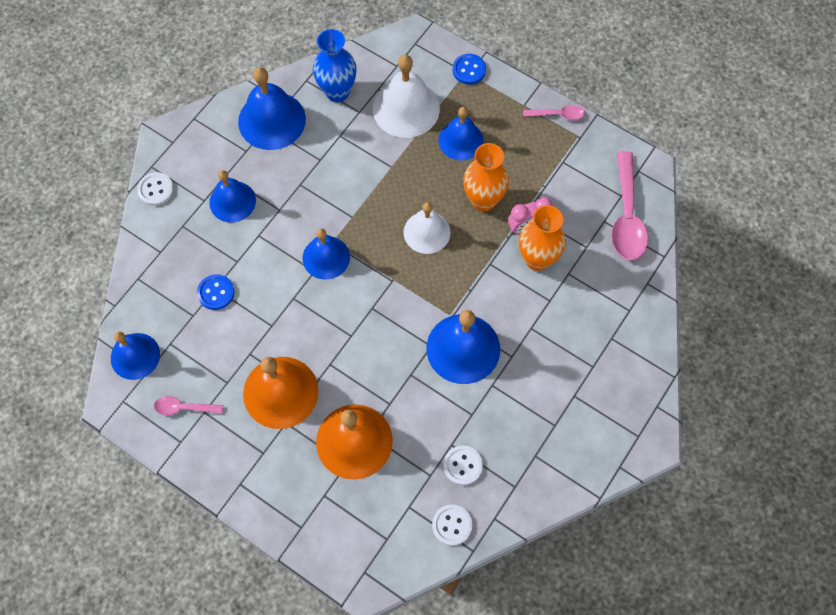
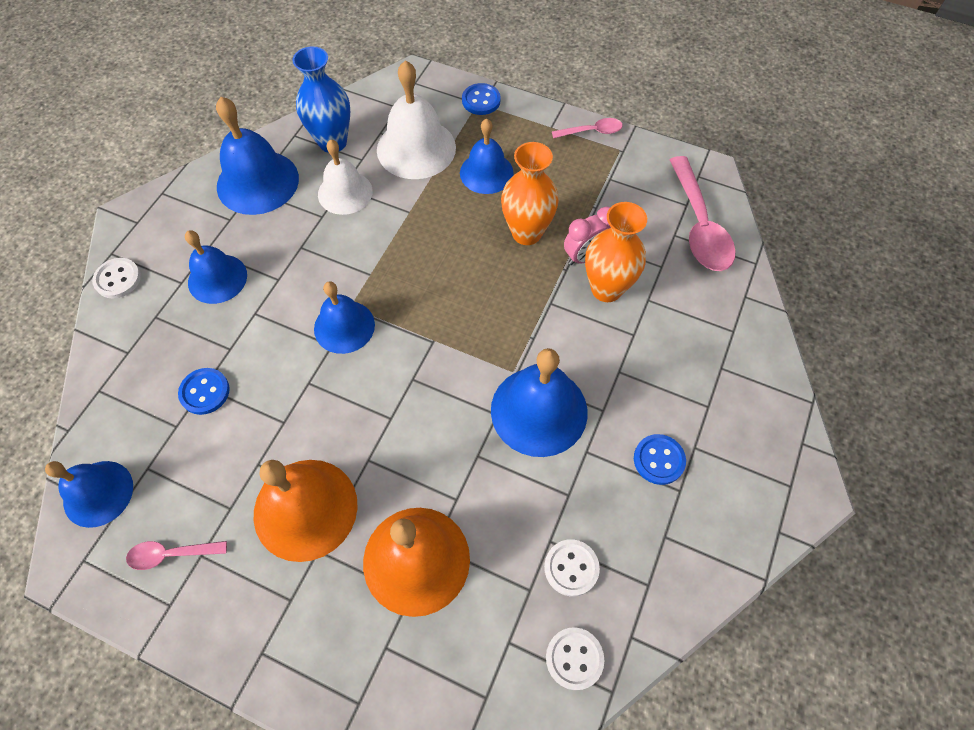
camera: 10 degrees left, 5 degrees down
(427, 232) = (465, 278): white bell -> white bell (345, 192)
(544, 400) = (659, 460): none -> blue button

